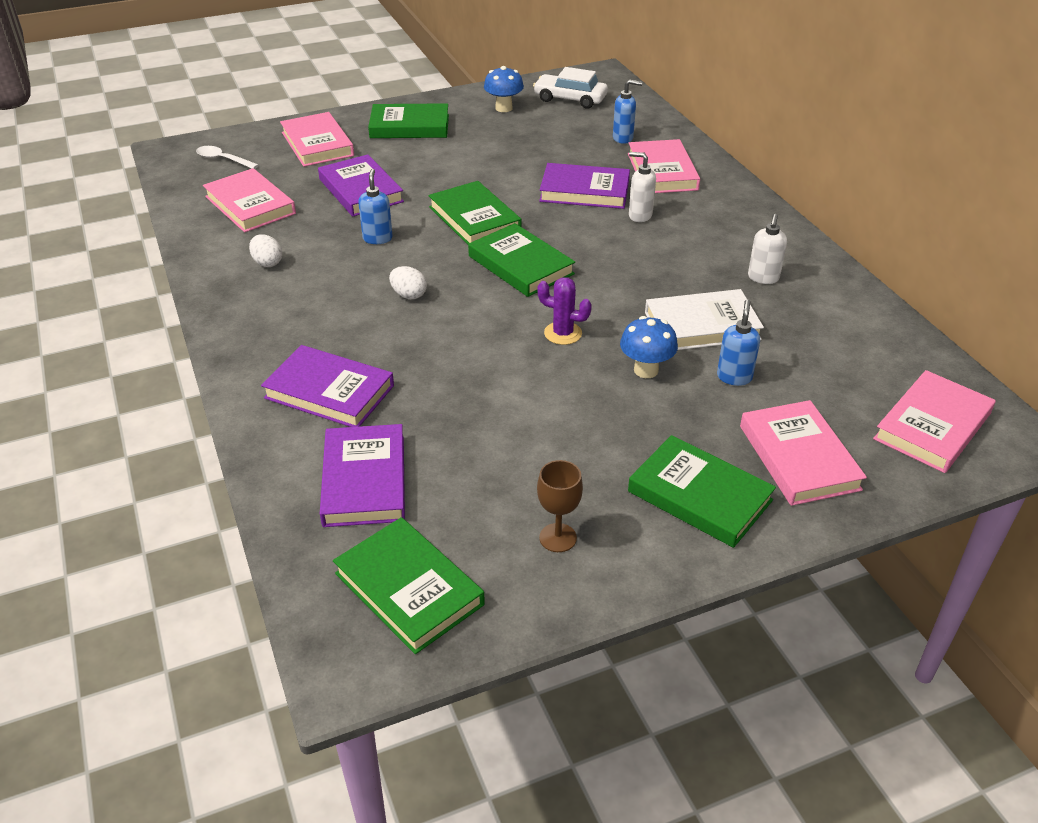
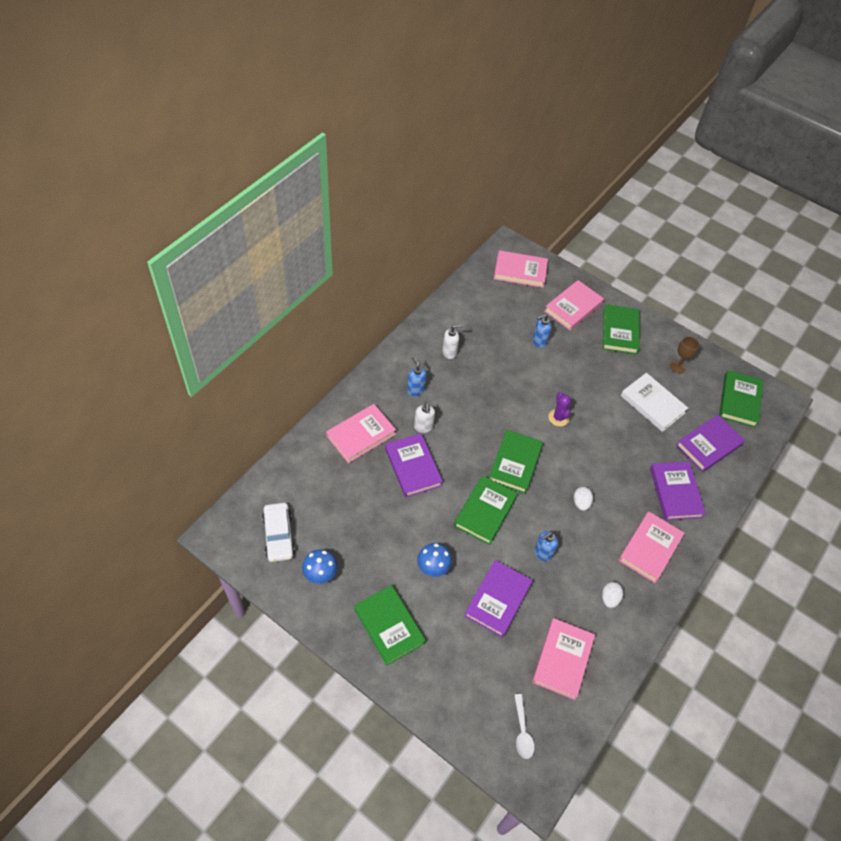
camera: 125 degrees left, 15 degrees up
(317, 144) = (456, 676): pink book -> pink book (650, 548)
(623, 138) = (326, 474): blue soap dispenser -> blue soap dispenser (415, 390)
(646, 370) = (559, 374): blue mushroom -> blue mushroom (433, 568)
(702, 326) = (509, 364): white book -> white book (652, 404)

